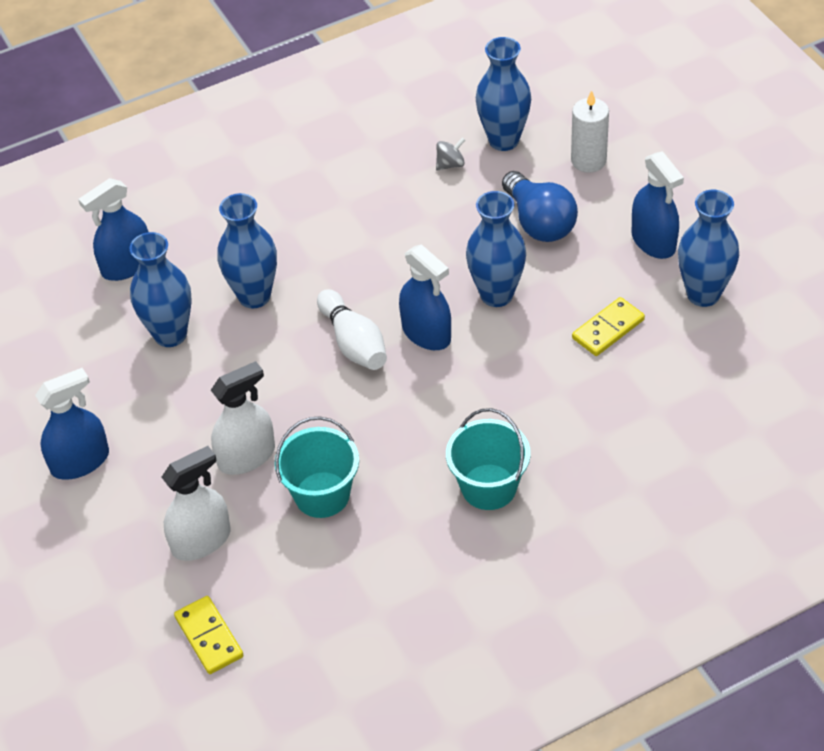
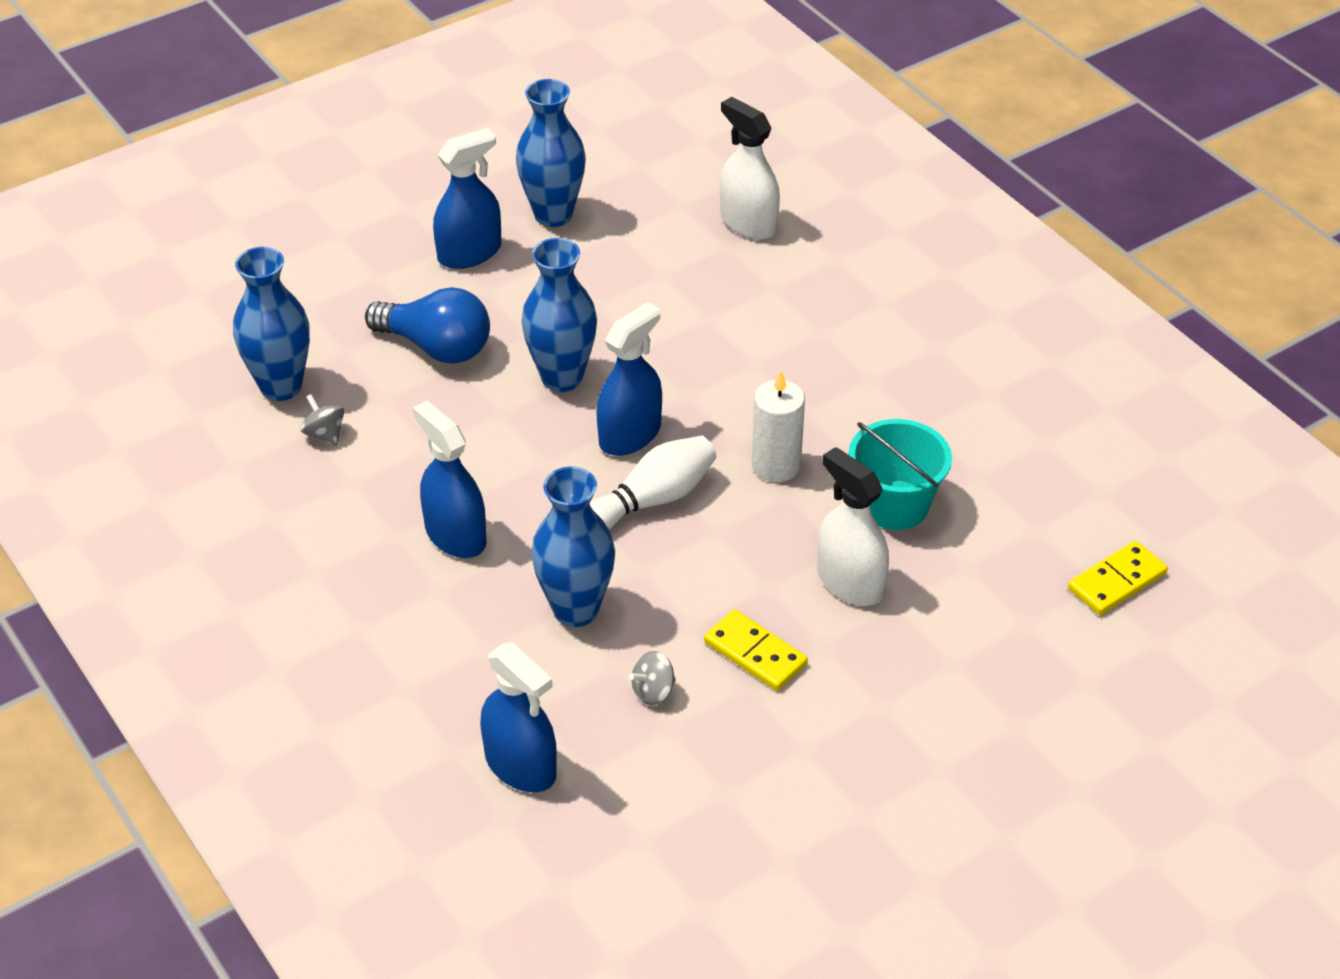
camera: 100 degrees left, 5 degrees down
(80, 461) = (889, 754): blue spray bottle -> blue spray bottle (455, 535)
(170, 334) = (653, 691): blue vase -> grey spinning top
(201, 540) = (986, 608): white spray bottle -> white spray bottle (748, 223)
(488, 487) = (856, 367): turquoise bucket -> none
(539, 222) = (436, 347): blue light bulb -> blue light bulb turned 60 degrees clockwise
(588, 160) = (326, 309): white candle -> white candle (776, 465)
(608, 329) = (611, 285): yellow domino -> yellow domino (755, 653)

